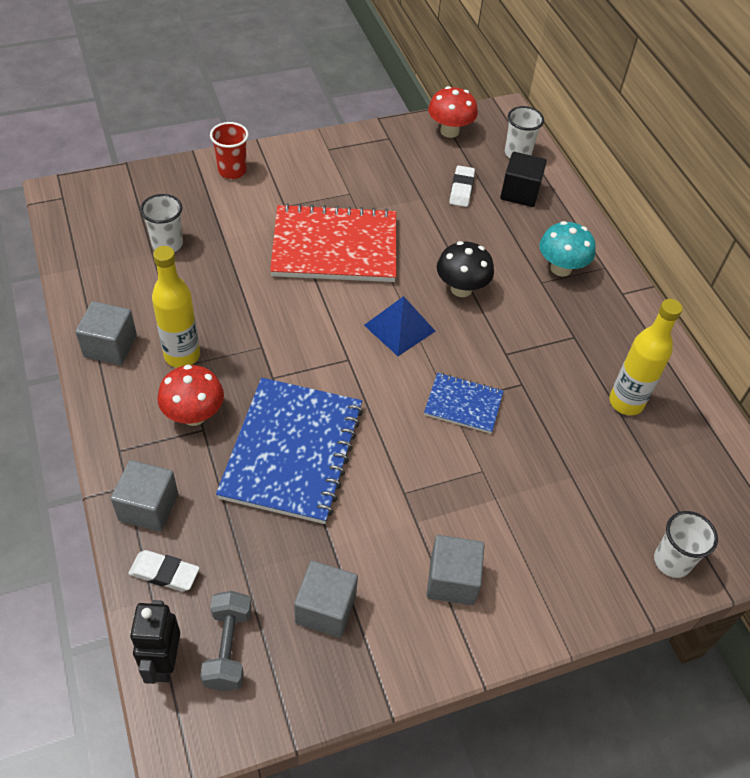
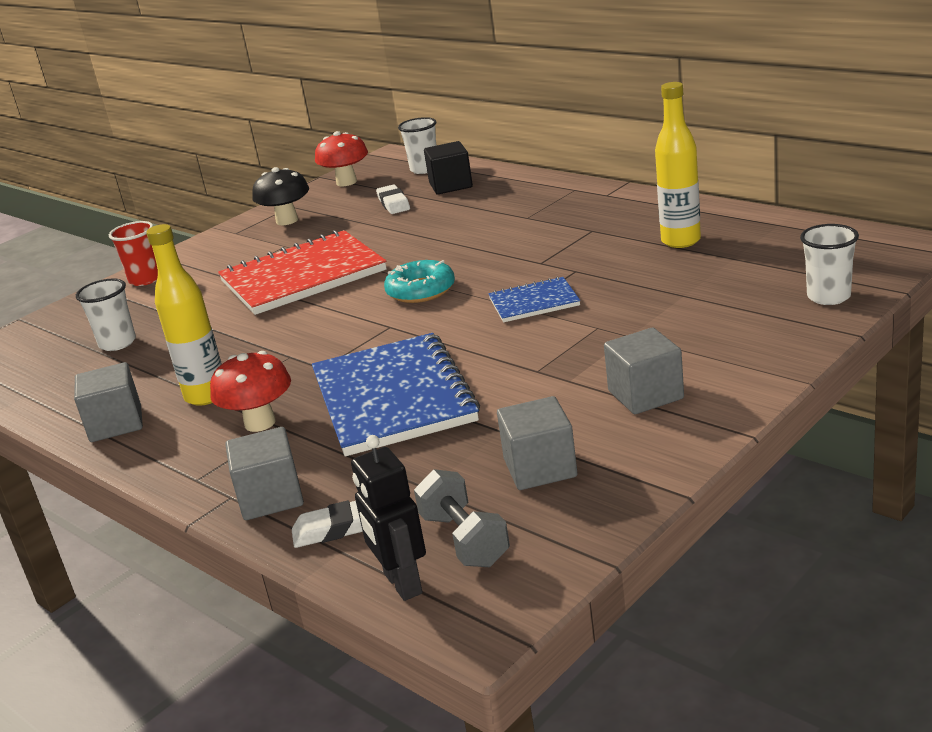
camera: 20 degrees left, 25 degrees down
(399, 328) = (421, 290): blue pyramid -> turquoise donut
(461, 289) = (456, 249): black mushroom -> black mushroom (287, 220)
(561, 268) = (535, 204): turquoise mushroom -> none

